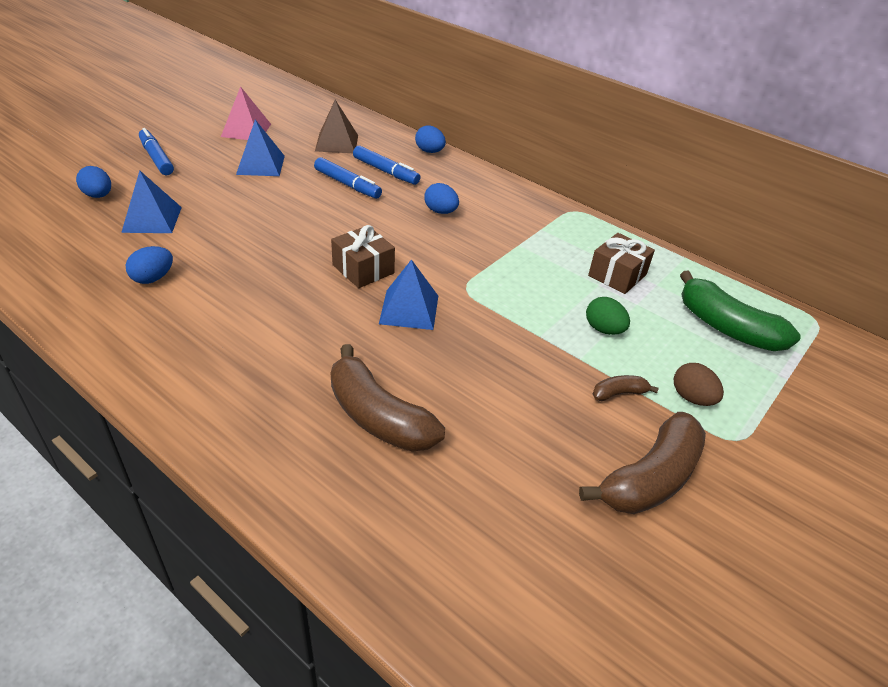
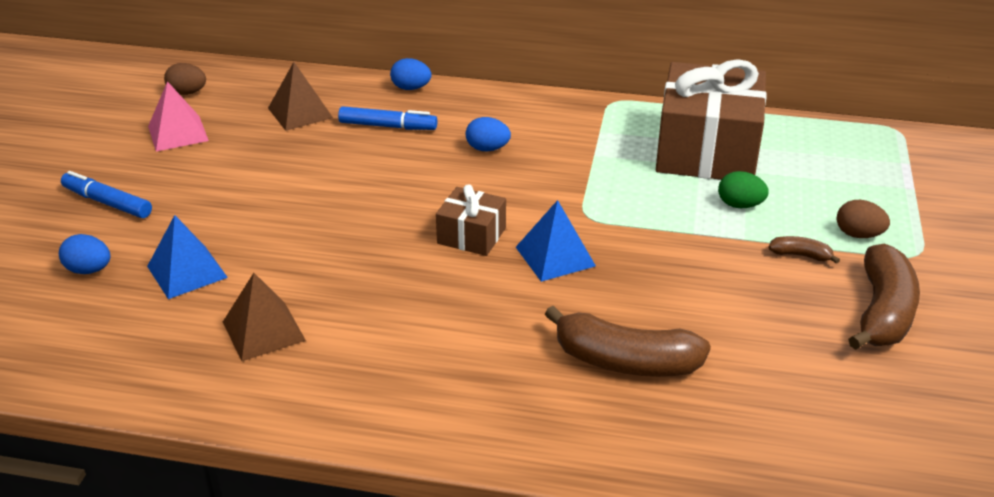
camera: 25 degrees left, 5 degrees down
(153, 278) = (264, 331): blue egg -> brown pyramid
(260, 165) = (241, 167): blue pyramid -> none
(280, 107) = (187, 93): none -> brown egg
(347, 184) = (362, 155): blue marker -> none
(617, 275) = (707, 151): brown gift -> brown gift, size x2.07
(619, 393) = (801, 255): brown banana -> brown banana turned 60 degrees clockwise
(726, 327) = (834, 163): green banana -> none

